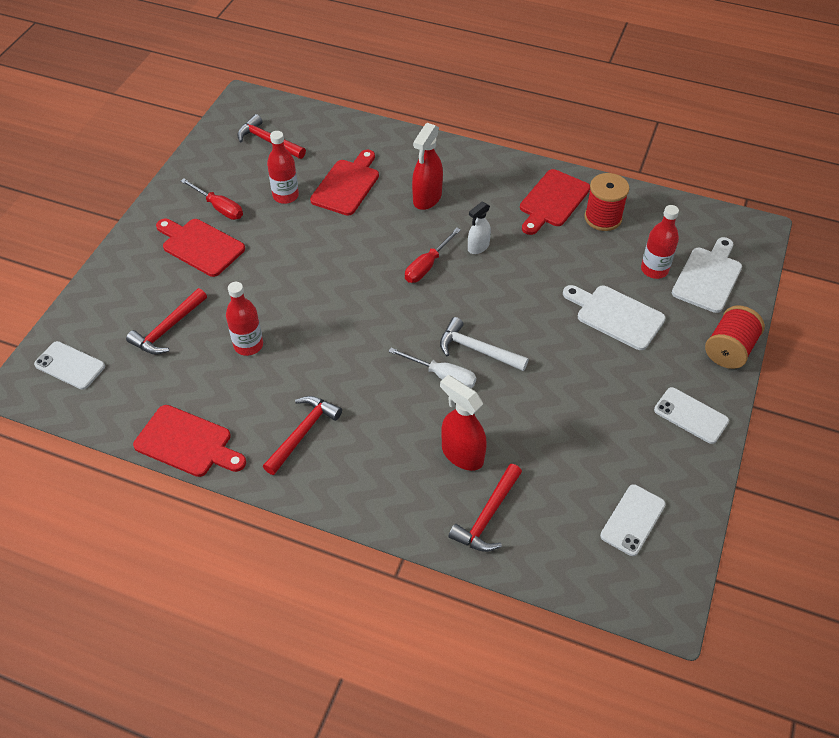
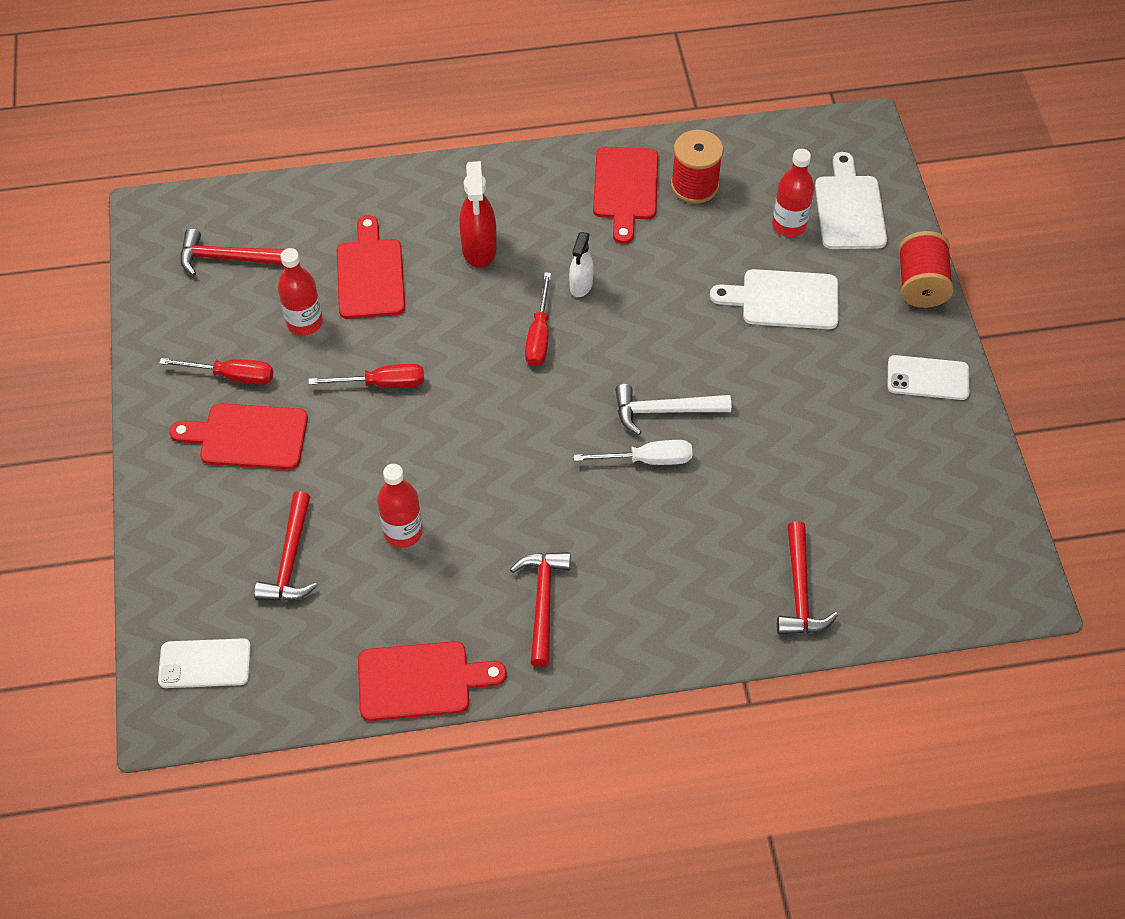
camera: 30 degrees left, 5 degrees up
(305, 251) = (382, 383): none -> red screwdriver
(462, 454) = (728, 538): red spray bottle -> none
(633, 520) = (941, 520): white phone -> none

